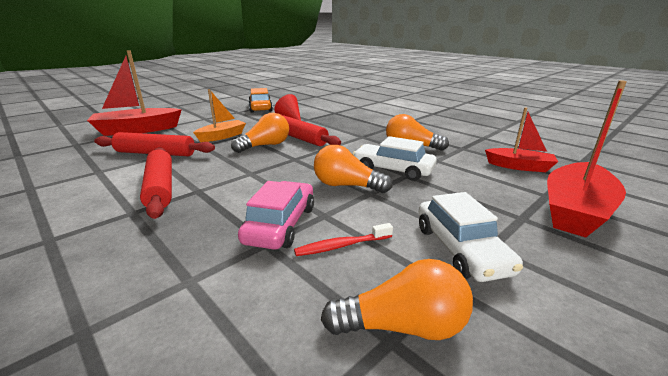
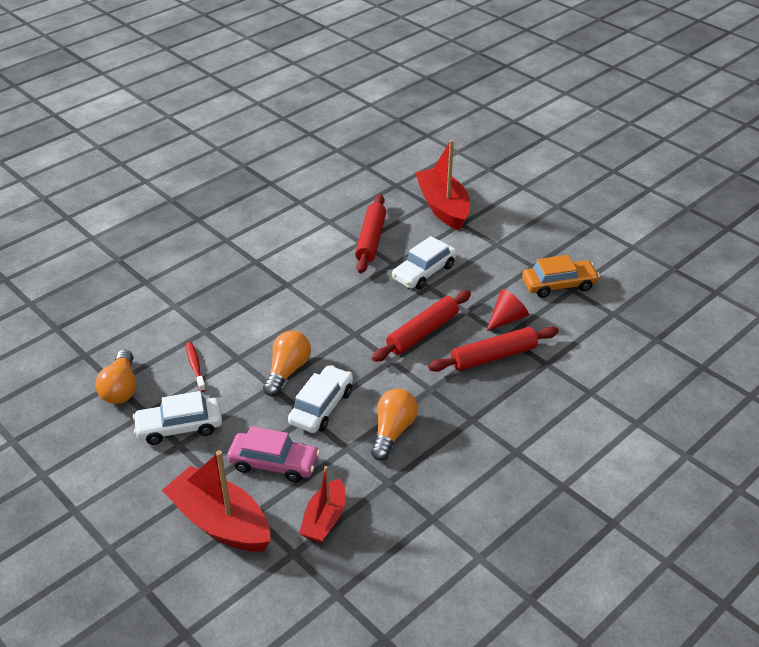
camera: 90 degrees right, 15 degrees up
(160, 188) = (294, 263): red rolling pin -> red rolling pin (493, 356)
(222, 136) = (424, 272): orange boat -> white car
(265, 146) = (393, 309): orange light bulb -> none
(281, 224) = (227, 335): pink car -> pink car (274, 463)

